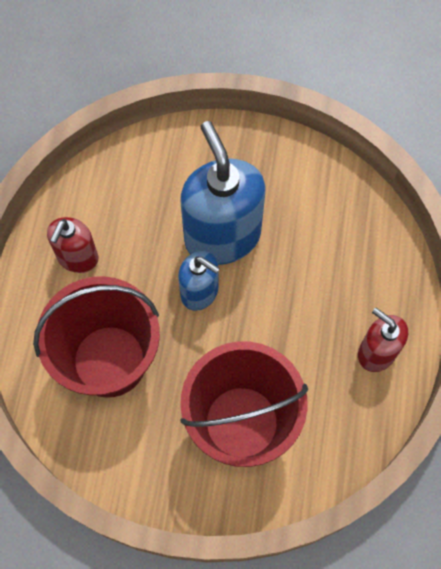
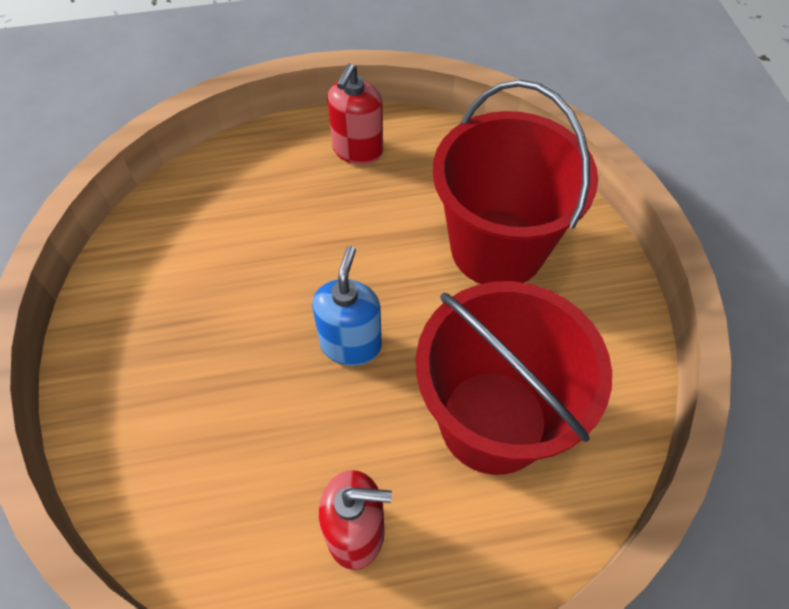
camera: 110 degrees left, 10 degrees down
(222, 236) = (259, 344): blue soap dispenser -> none

